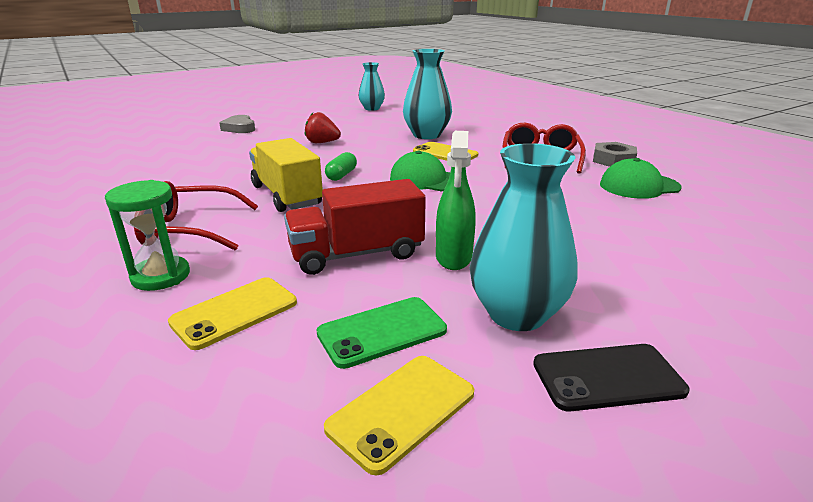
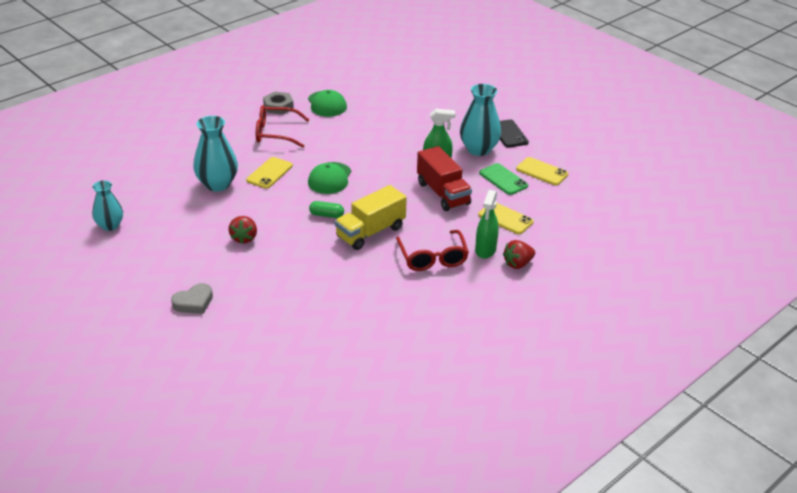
camera: 100 degrees left, 10 degrees up
(84, 305) = (518, 264): none -> red strawberry
(161, 276) = (485, 250): green hourglass -> green spray bottle

